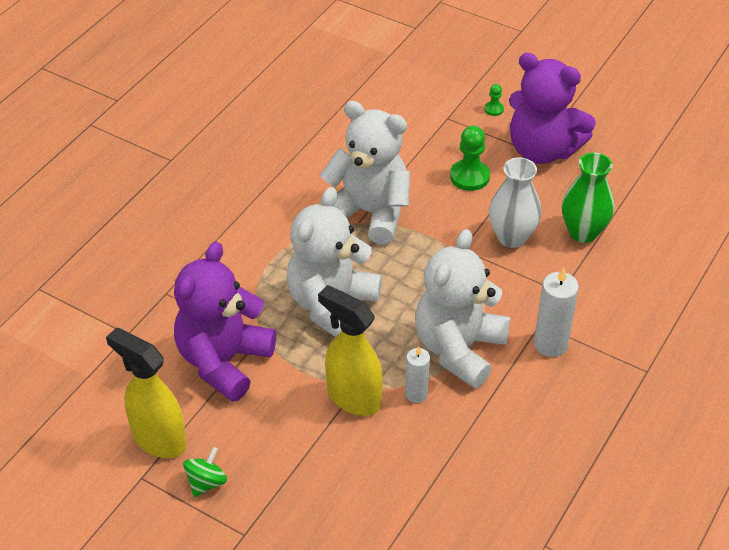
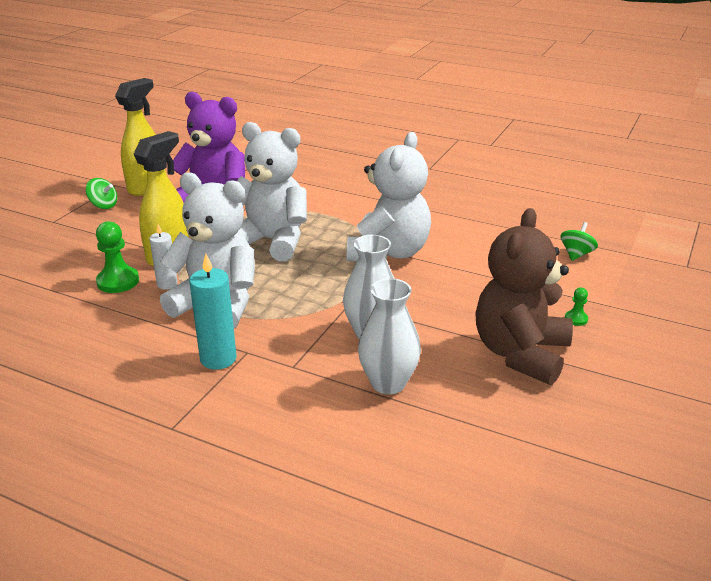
camera: 85 degrees right, 15 degrees down
(387, 86) = (576, 254): none -> green spinning top
(469, 176) = (457, 305): green pawn -> green pawn (118, 281)
(542, 150) = (520, 353): purple teddy bear -> brown teddy bear
(550, 344) = (218, 359): white candle -> turquoise candle
(583, 232) = (388, 383): green vase -> white vase

